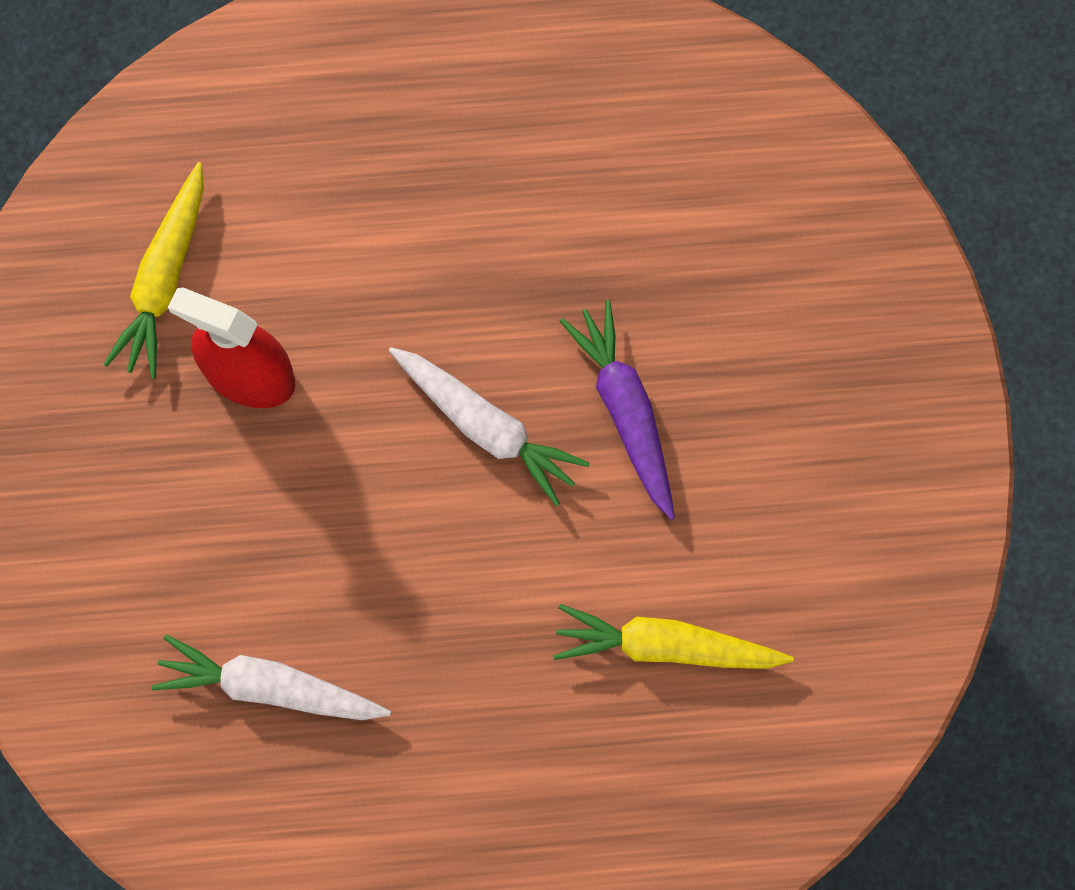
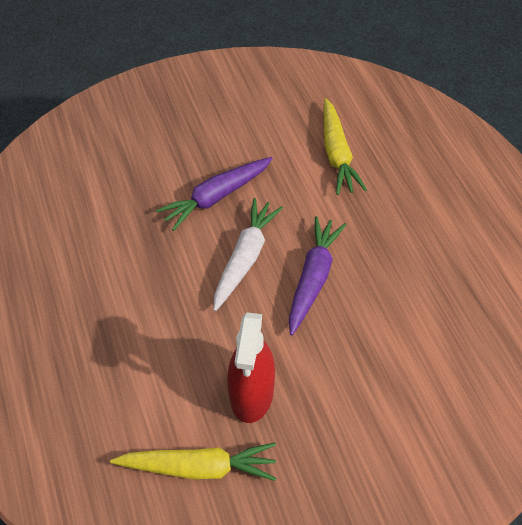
camera: 105 degrees left, 20 degrees down
(269, 687) = (440, 326): white carrot -> none
(415, 521) = (313, 278): none -> purple carrot

